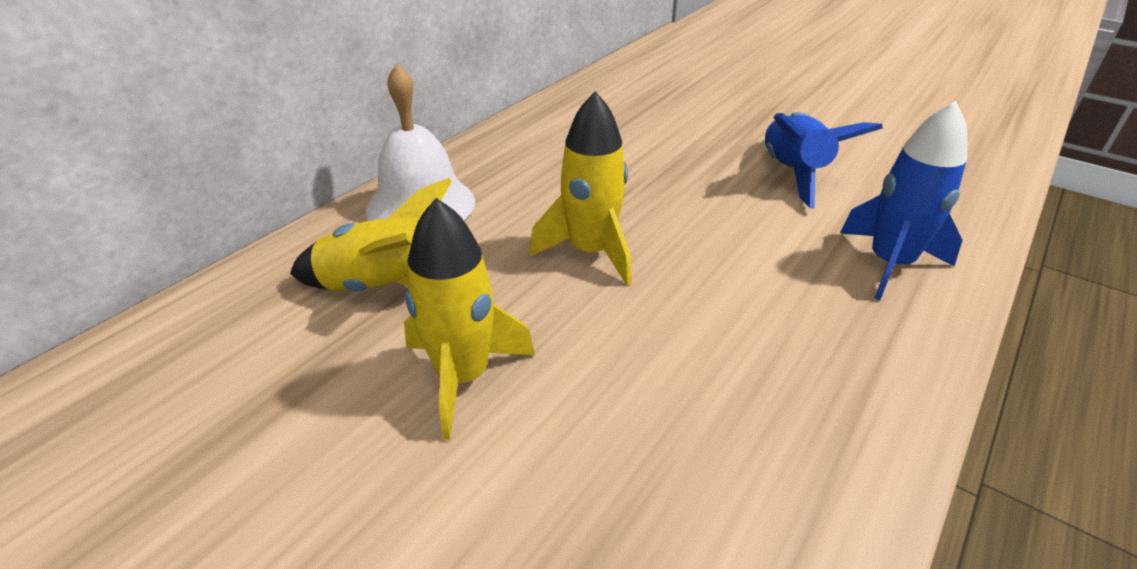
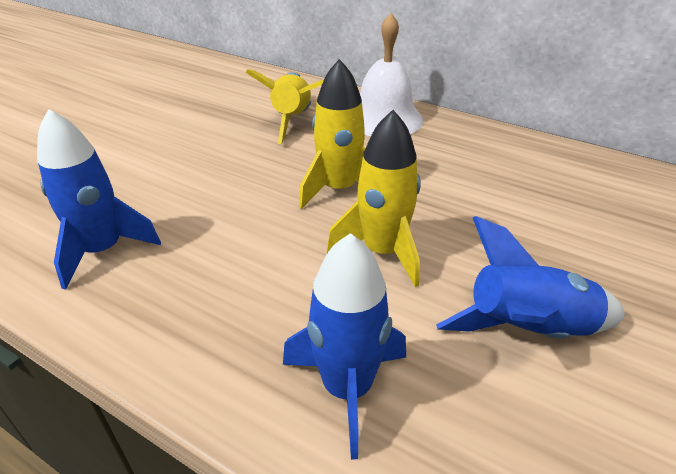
camera: 85 degrees right, 0 degrees up
(463, 377) = (213, 152): yellow rocket -> yellow rocket (382, 252)
(739, 488) = (103, 251): none -> blue rocket

